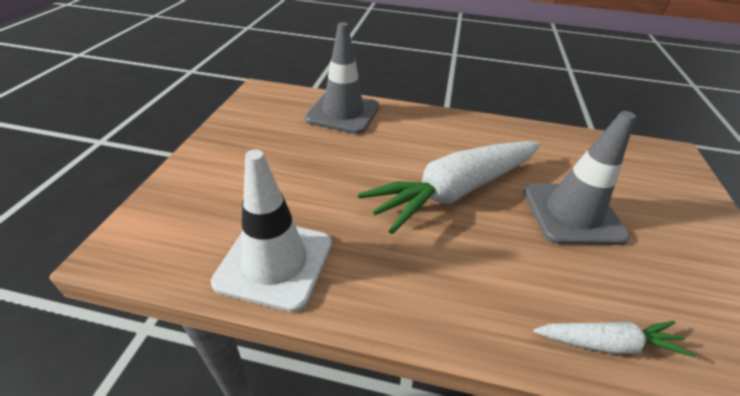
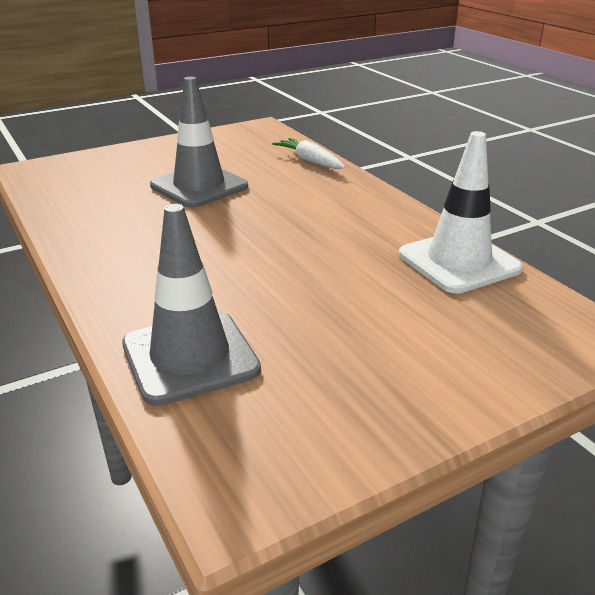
camera: 130 degrees left, 10 degrees down
(455, 191) = (245, 230): white carrot -> none

